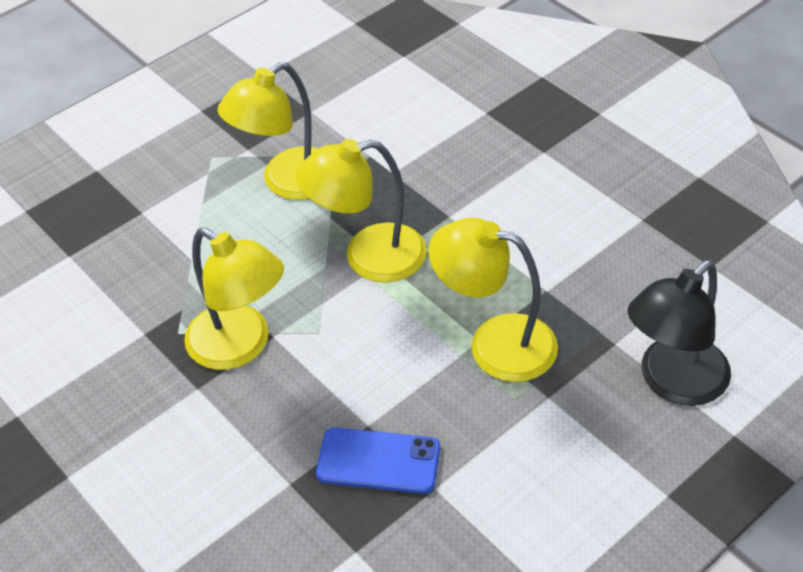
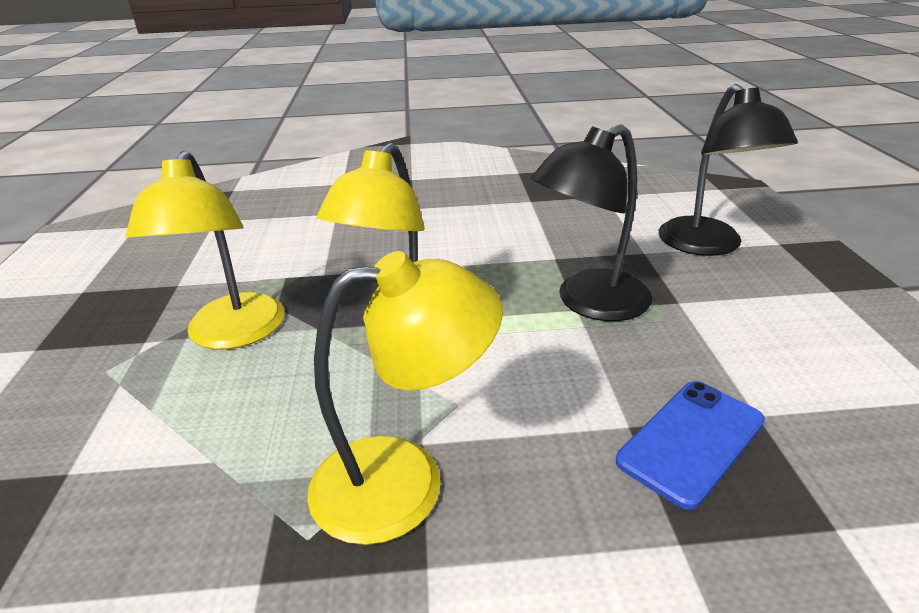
camera: 55 degrees left, 15 degrees down
(495, 343) = (589, 303): yellow lamp -> black lamp

